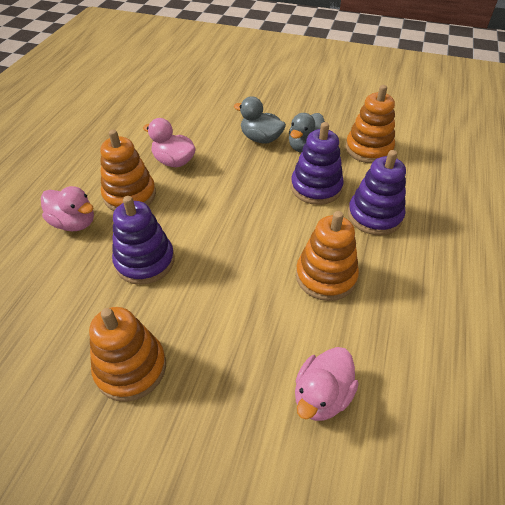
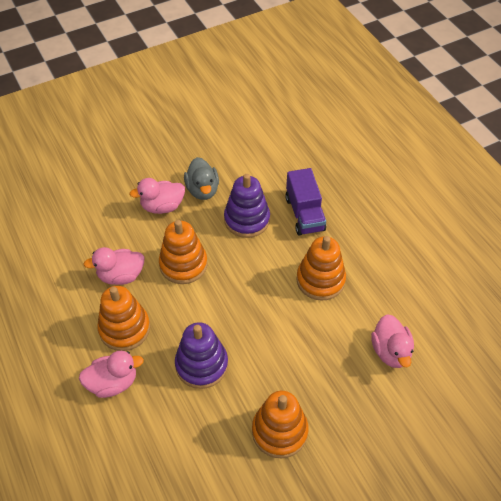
camera: 45 degrees left, 5 degrees up
(261, 139) = (162, 206): grey duck -> pink duck
(368, 149) = (247, 161): orange stacking toy -> orange stacking toy (183, 264)
(374, 216) = (304, 214): purple stacking toy -> purple truck

